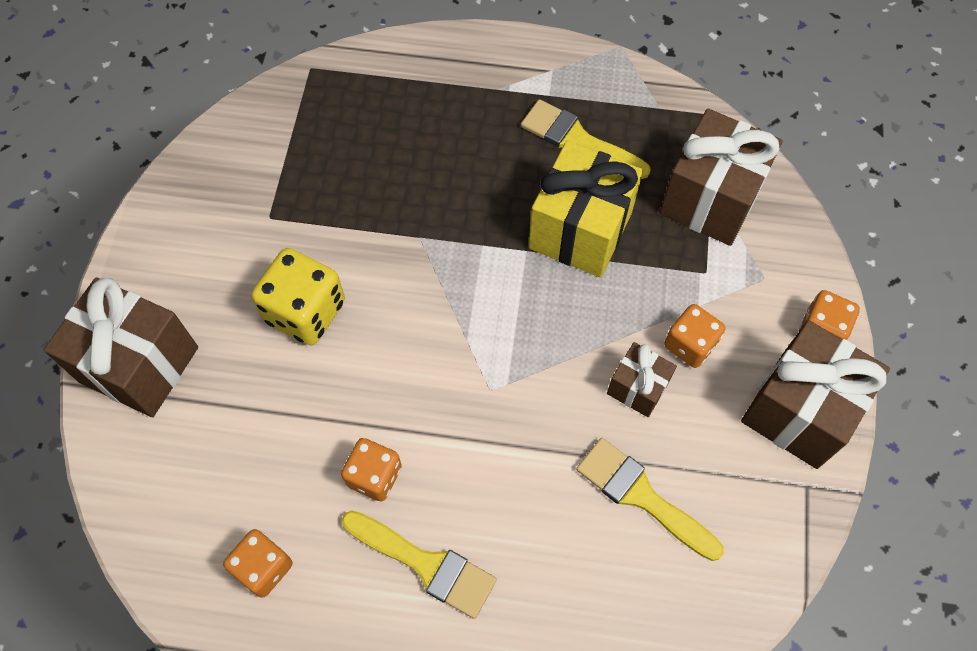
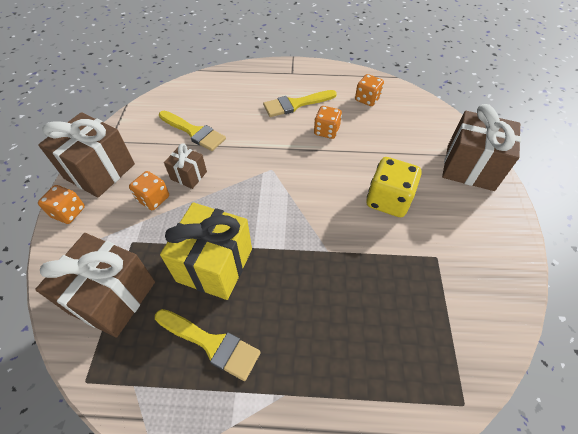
camera: 175 degrees right, 10 degrees down
(426, 564) = (295, 104): yellow brush -> yellow brush turned 45 degrees counterclockwise

